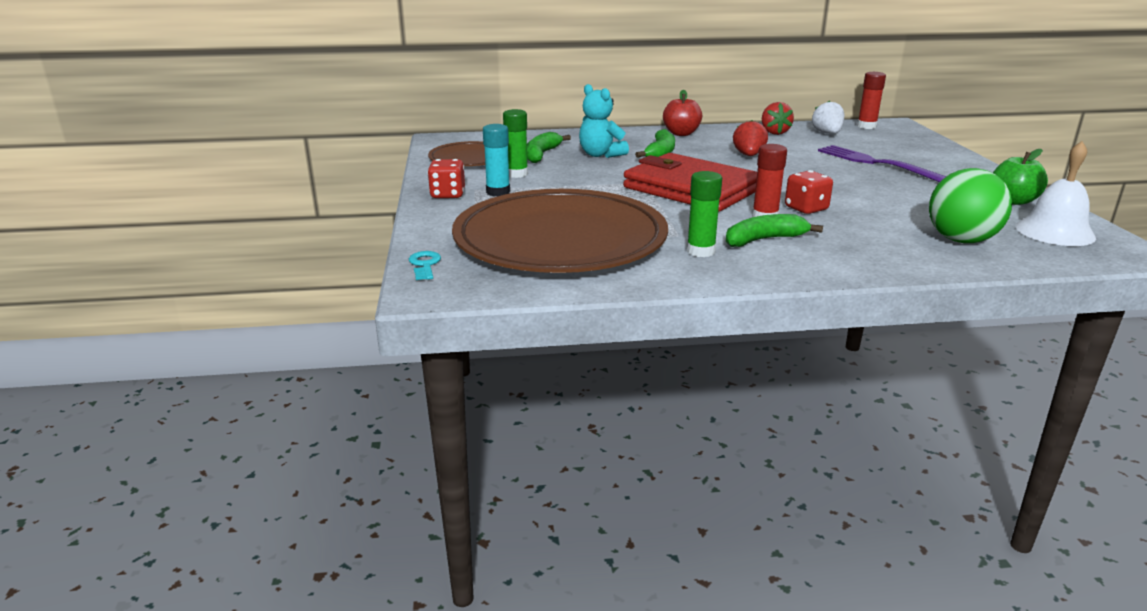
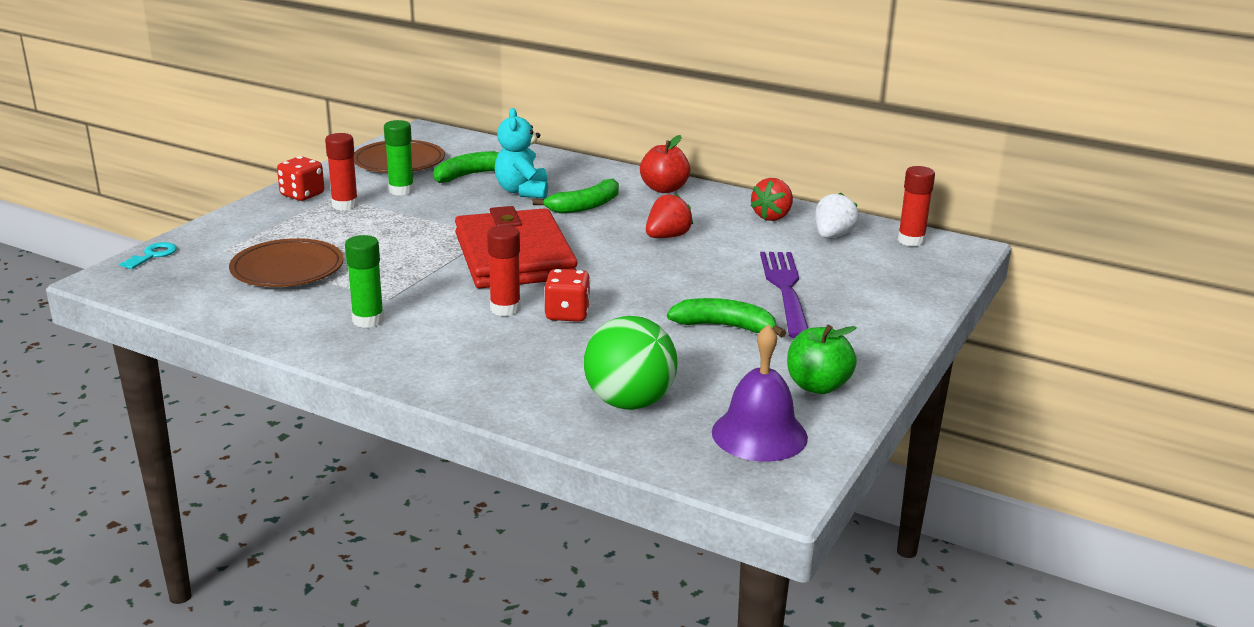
camera: 35 degrees right, 0 degrees up
(498, 192) = (345, 205): turquoise glue stick -> red glue stick
(560, 240) = (287, 269): brown plate -> brown plate, size x0.50
(764, 240) = (447, 330): green banana -> green banana (725, 326)
(1055, 232) = (759, 434): white bell -> purple bell

